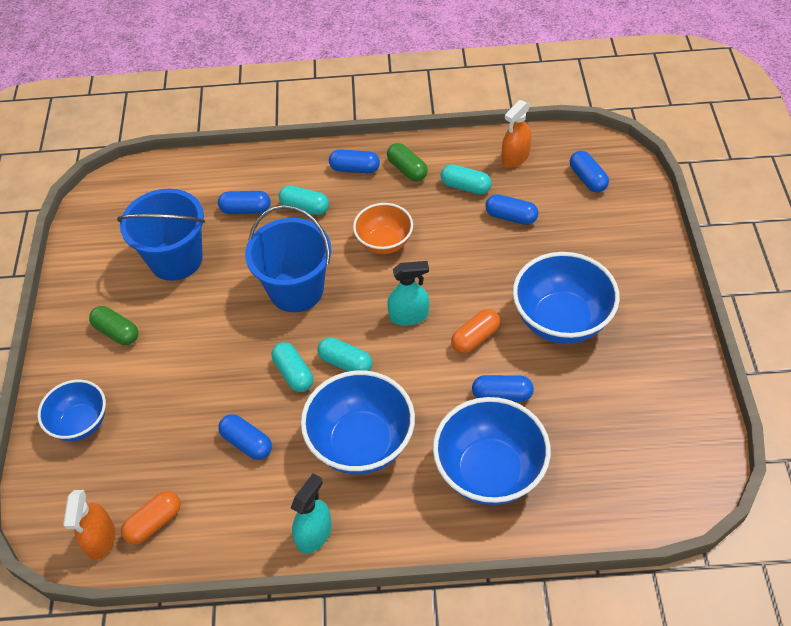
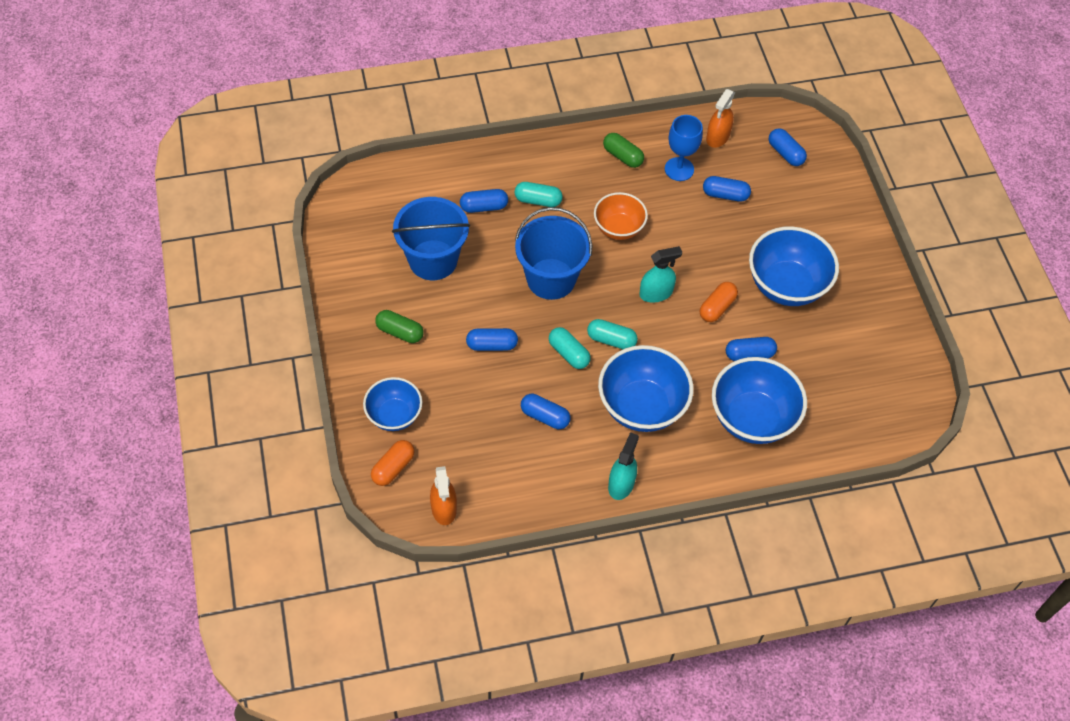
camera: 15 degrees left, 5 degrees up
(154, 523) = (485, 490): orange capsule -> orange capsule (393, 468)
(355, 169) = (574, 159): blue capsule -> blue capsule (492, 345)
(465, 187) = (679, 169): turquoise capsule -> blue goblet

